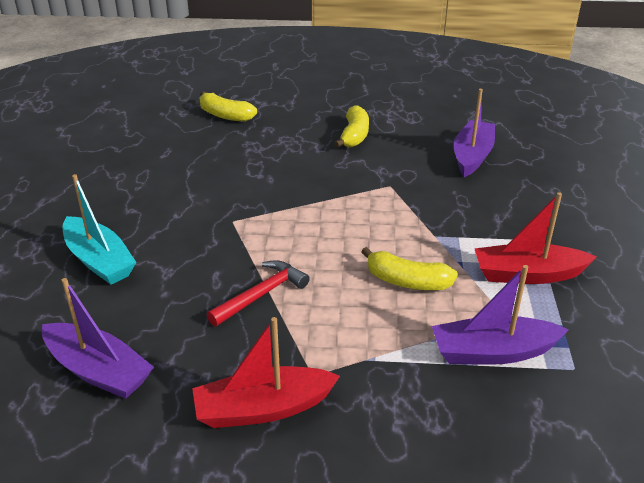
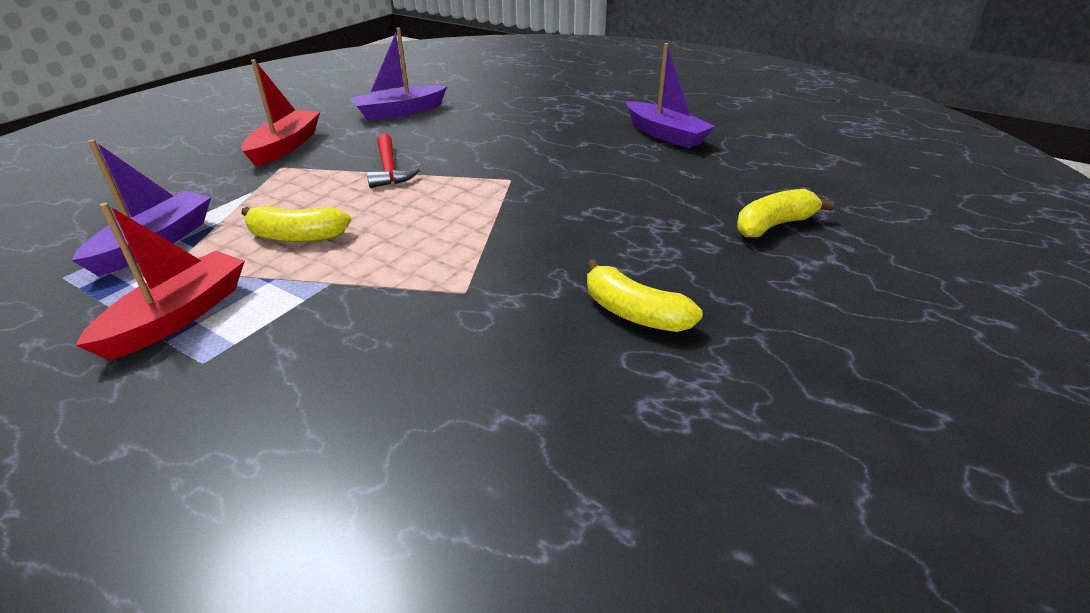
camera: 120 degrees right, 0 degrees up
(99, 260) = (519, 124): turquoise boat -> none
(407, 281) = (297, 236): yellow banana -> yellow banana turned 135 degrees counterclockwise
(472, 156) = (454, 418): purple boat -> purple boat (665, 134)

